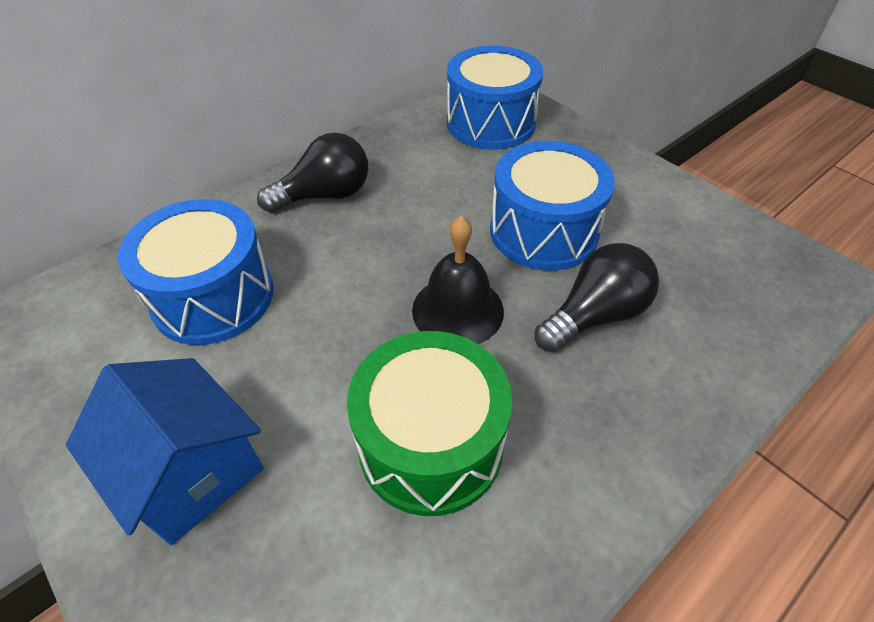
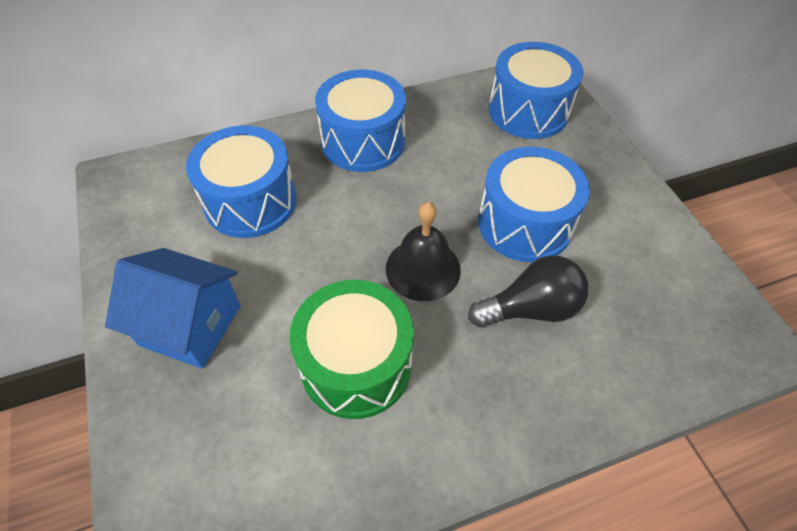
camera: 20 degrees right, 5 degrees up
(192, 471) = (191, 325): blue house -> blue house turned 45 degrees counterclockwise
(325, 195) = (363, 141): black light bulb -> blue drum

